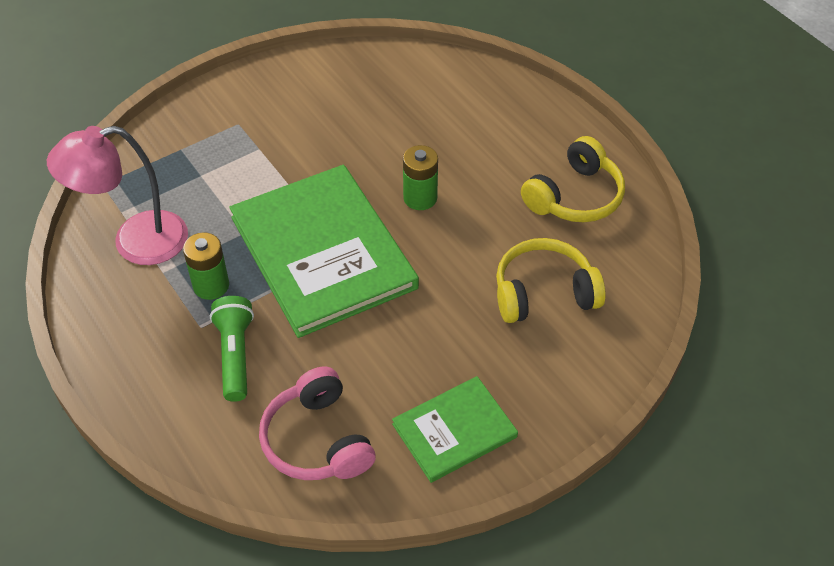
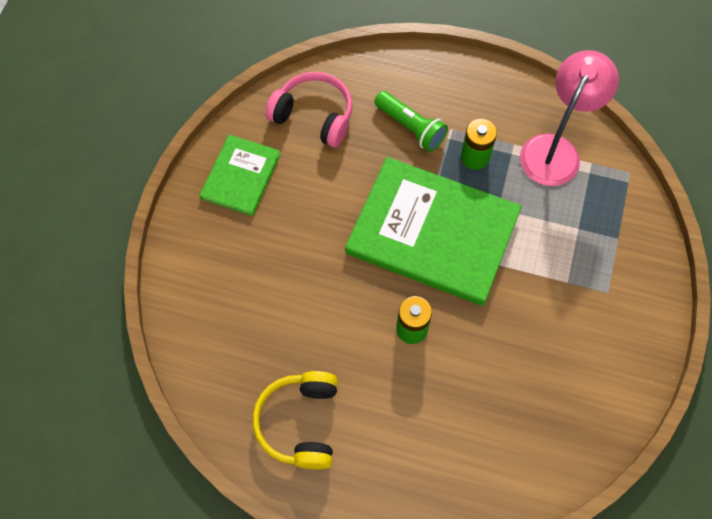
camera: 140 degrees right, 15 degrees up
(544, 293) = (259, 314): yellow headphones -> none

